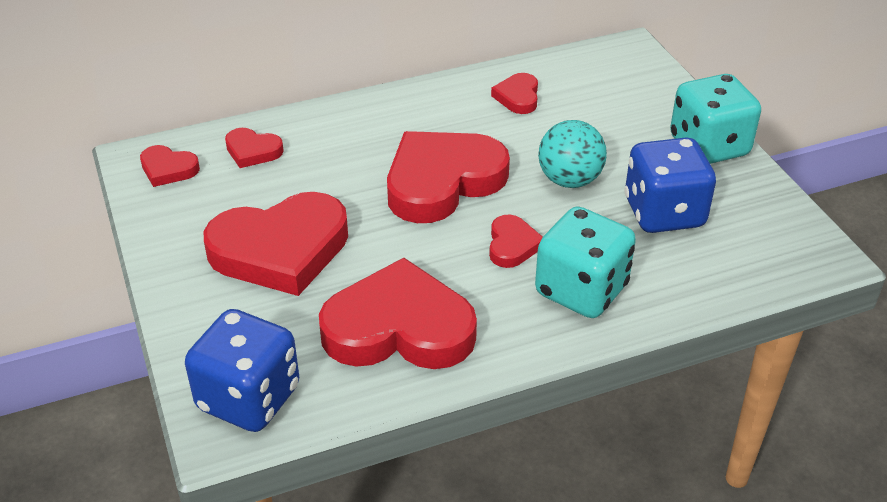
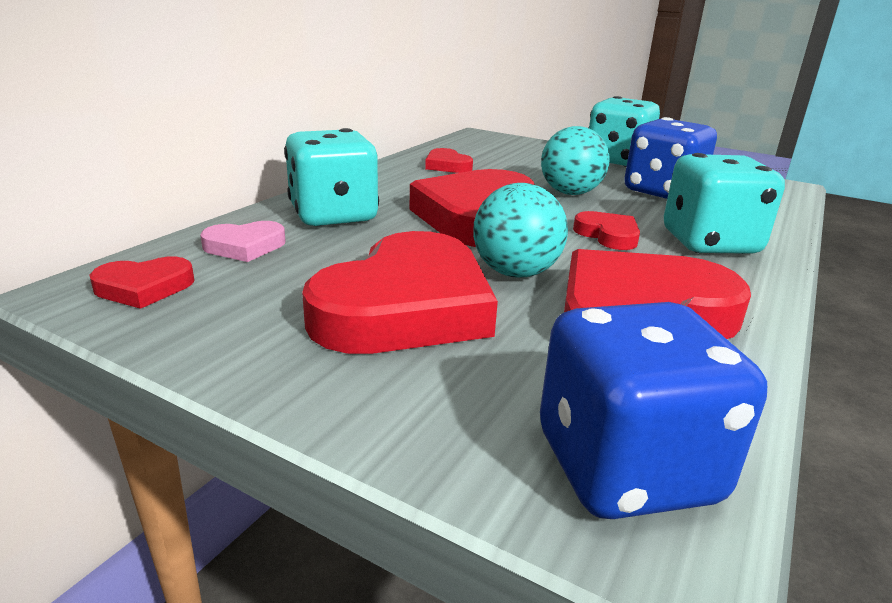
camera: 40 degrees left, 15 degrees down
(252, 151) = (245, 246): red heart -> pink heart
(342, 137) = (333, 216): none -> turquoise dice
(384, 252) = (515, 273): none -> turquoise ball

